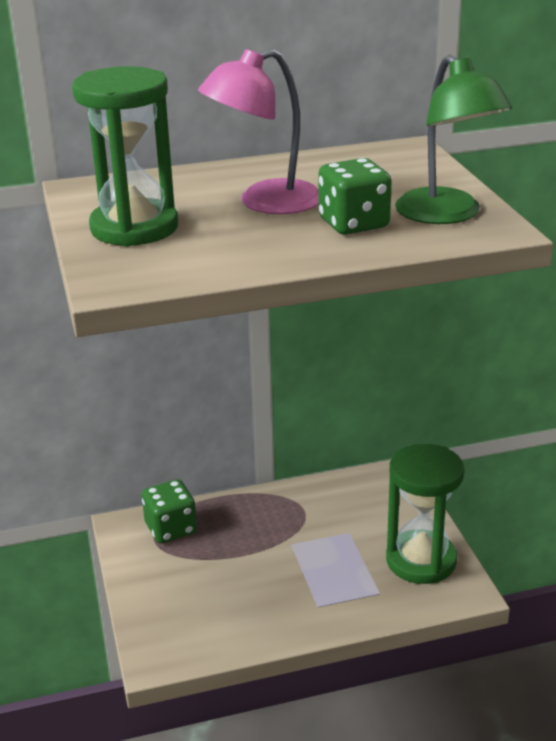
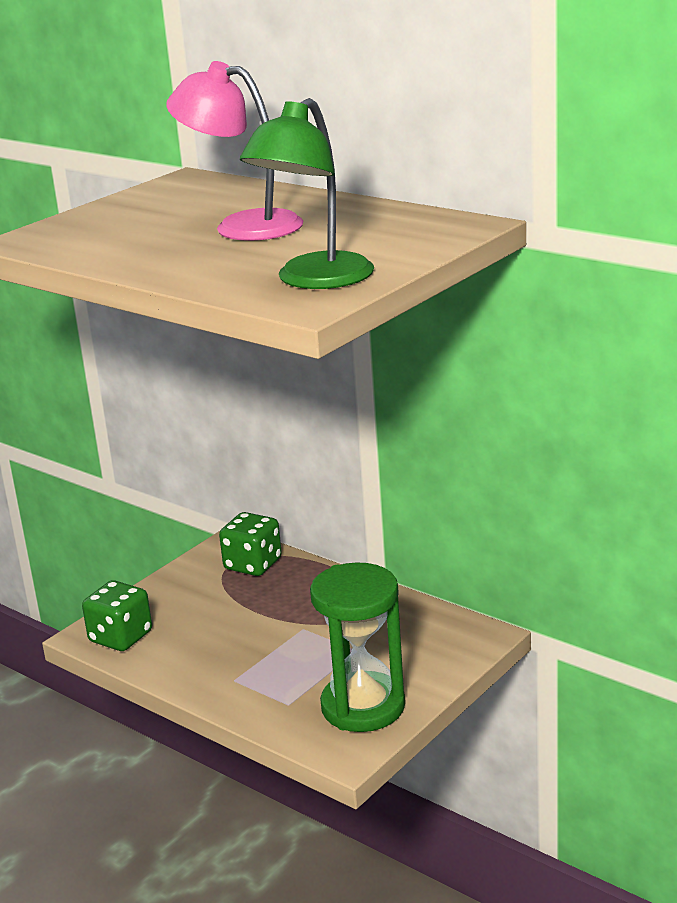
camera: 55 degrees right, 5 degrees down
(134, 228) = (129, 213): green hourglass -> none
(353, 224) = (241, 261): green dice -> green dice (121, 637)

